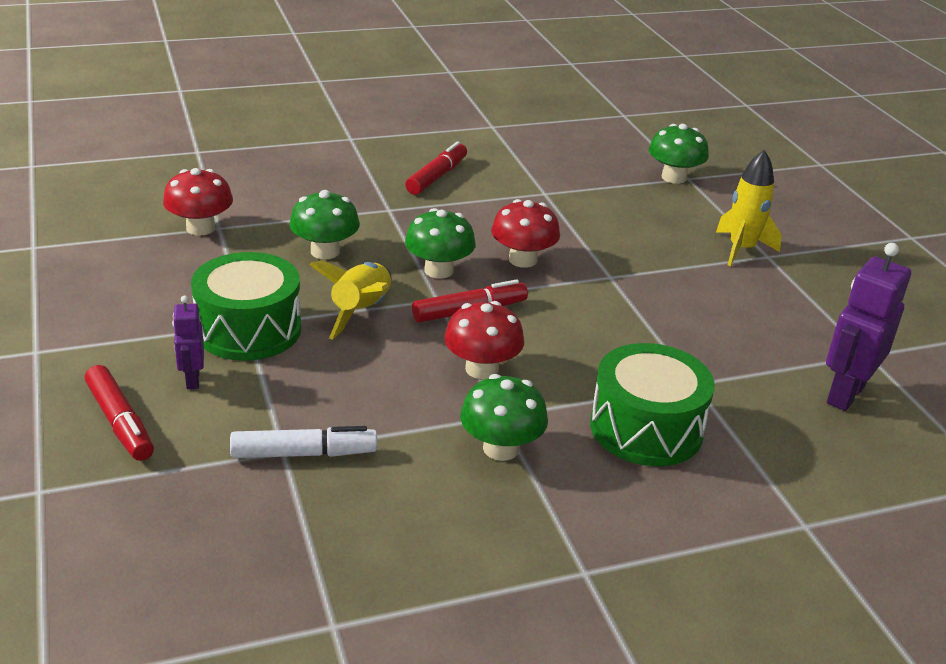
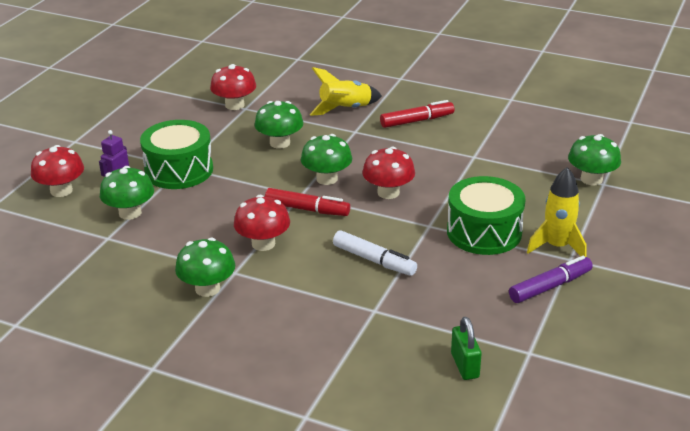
camera: 45 degrees right, 0 degrees up
(120, 422) = (61, 191): red marker -> red mushroom
(265, 407) = (130, 213): none -> green mushroom
(304, 454) = (114, 243): white marker -> white marker (374, 260)
(361, 311) = (248, 184): yellow rocket -> yellow rocket (346, 109)
(646, 428) = (302, 319): green drum -> green drum (484, 232)
(792, 288) = (550, 286): none -> purple marker
(845, 394) = (465, 365): purple robot -> green padlock

